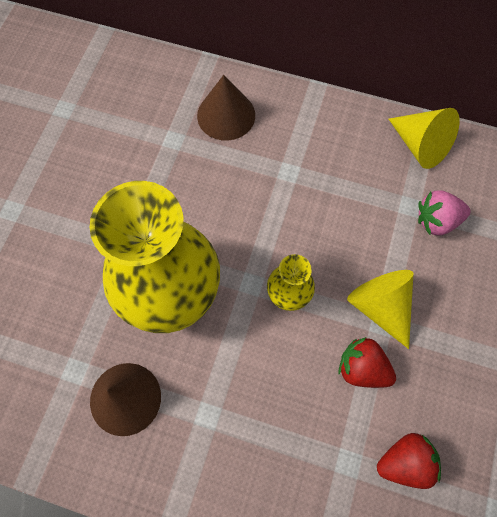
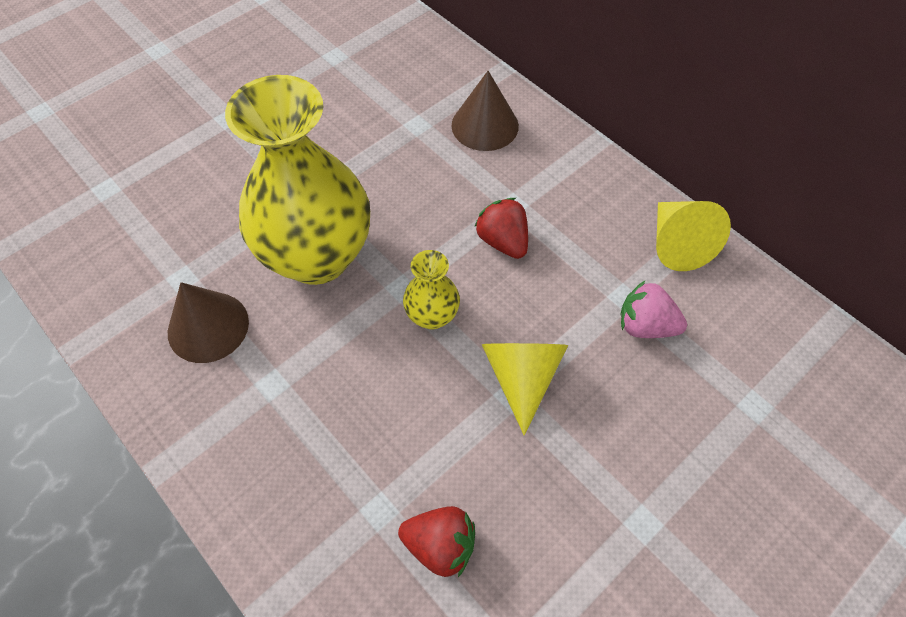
camera: 30 degrees right, 10 degrees down
(362, 368) = (459, 427): red strawberry -> red strawberry (503, 241)

